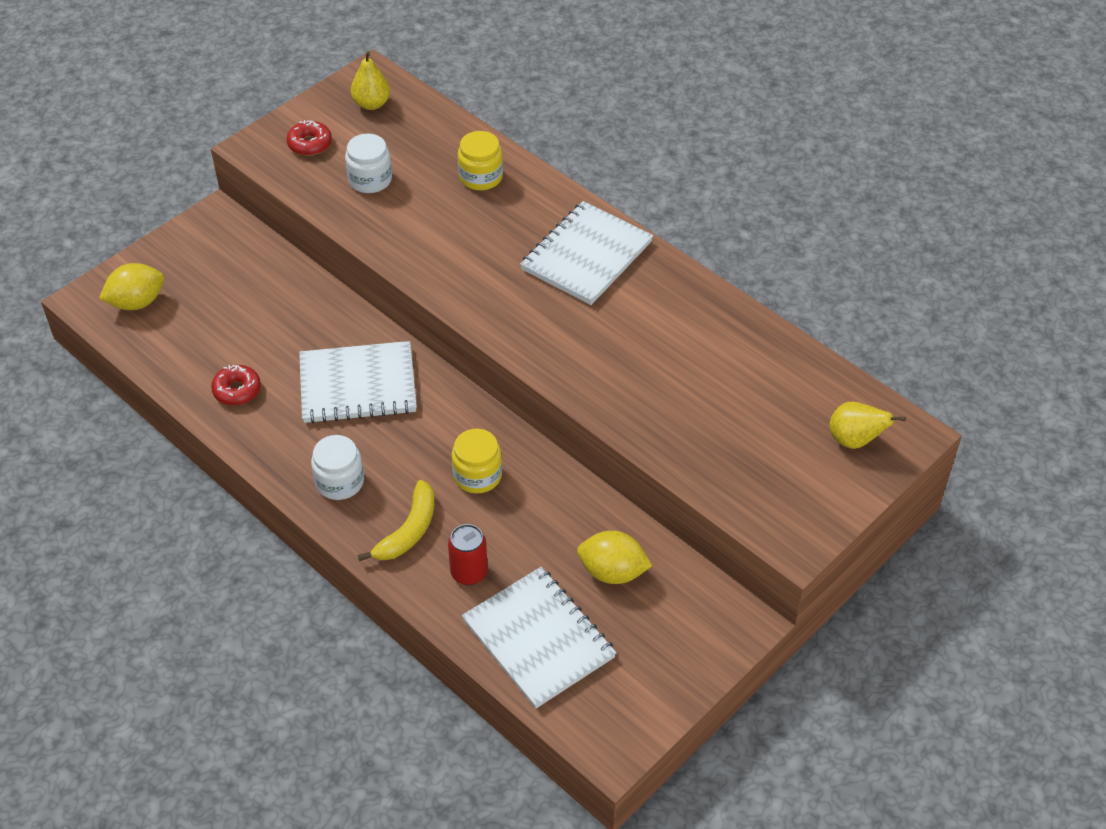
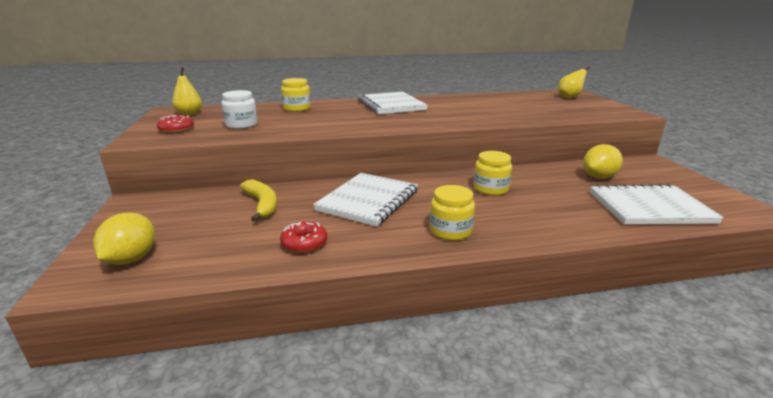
camera: 55 degrees left, 25 degrees down
(339, 482) = (450, 231): white jar -> yellow jar
(409, 530) = (522, 220): yellow banana -> yellow banana (262, 204)
(469, 573) = (577, 212): red can -> none

